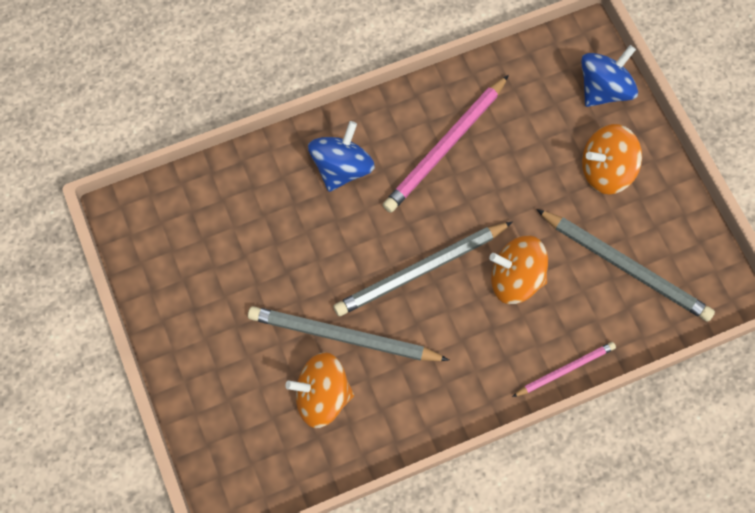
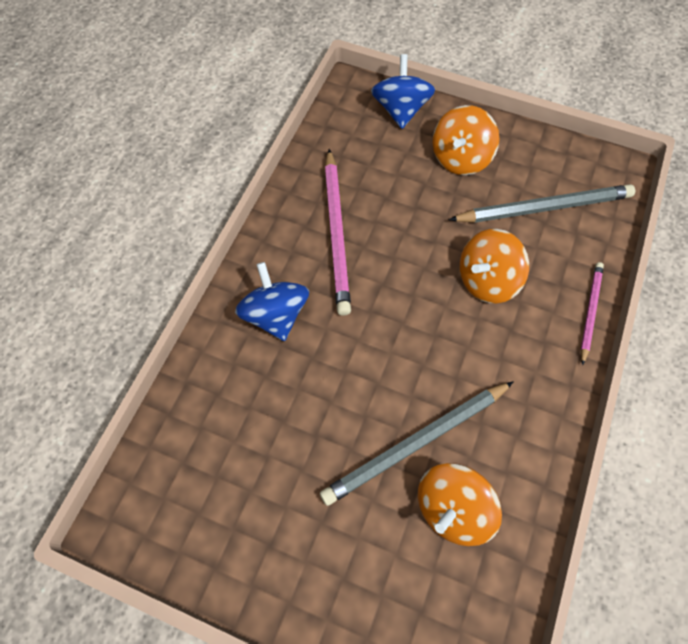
camera: 45 degrees left, 5 degrees down
(421, 271) = (417, 336): grey pencil -> none

